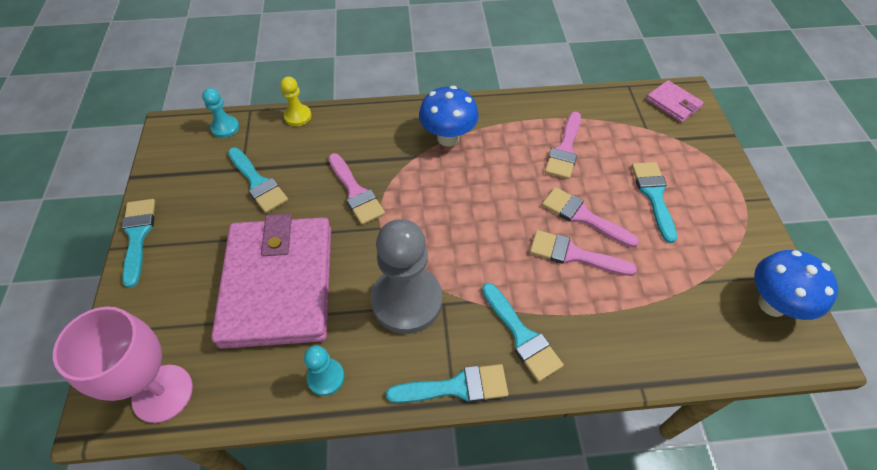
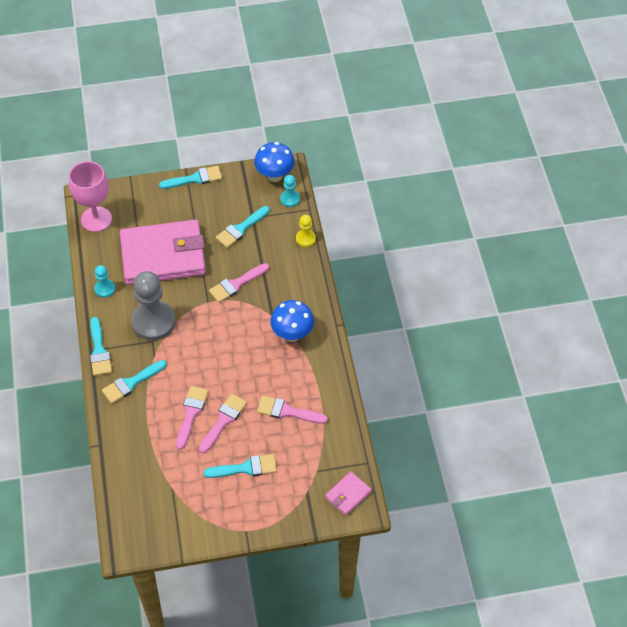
camera: 85 degrees right, 0 degrees up
(772, 304) = (156, 529): blue mushroom -> blue mushroom (275, 176)

